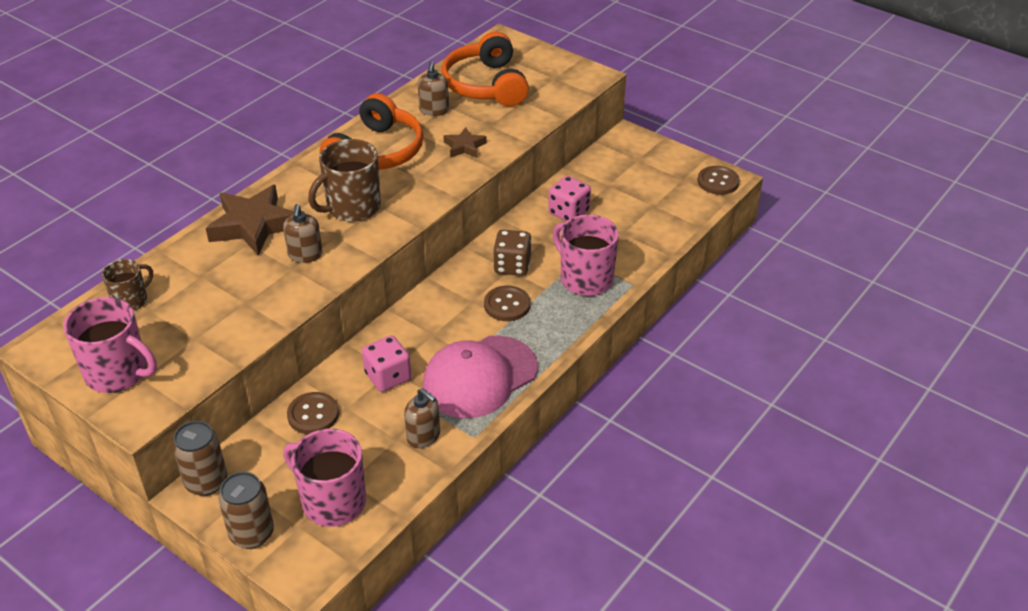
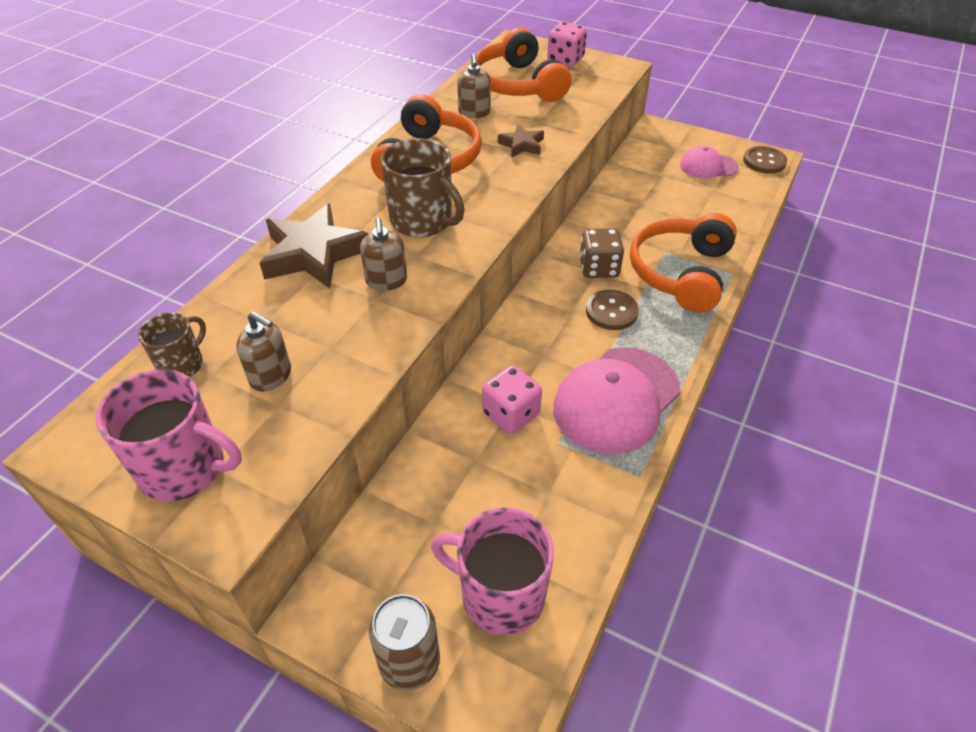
camera: 10 degrees left, 5 degrees up
(206, 482) = (328, 592): brown can -> none
(313, 414) = (437, 476): brown button -> none
(352, 207) = (423, 221): brown mug -> brown mug turned 90 degrees counterclockwise
(423, 436) = (581, 485): brown soap dispenser -> brown soap dispenser (271, 376)
(568, 212) = (633, 206): pink dice -> pink dice (565, 60)
(585, 279) = (681, 273): pink mug -> orange headphones
(660, 181) = (708, 166): none -> pink cap

